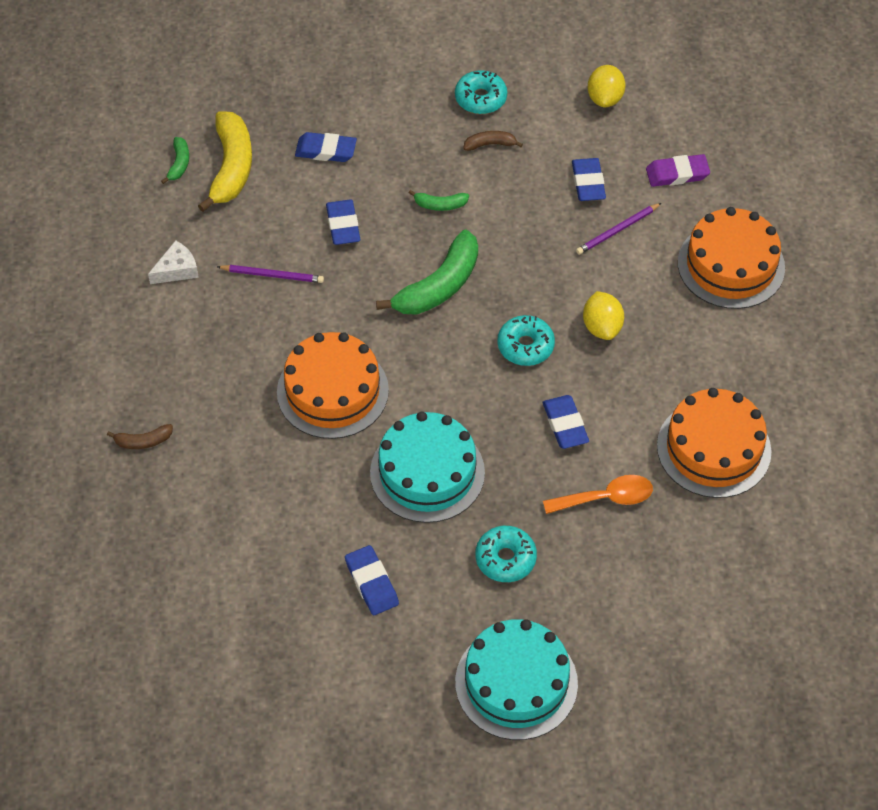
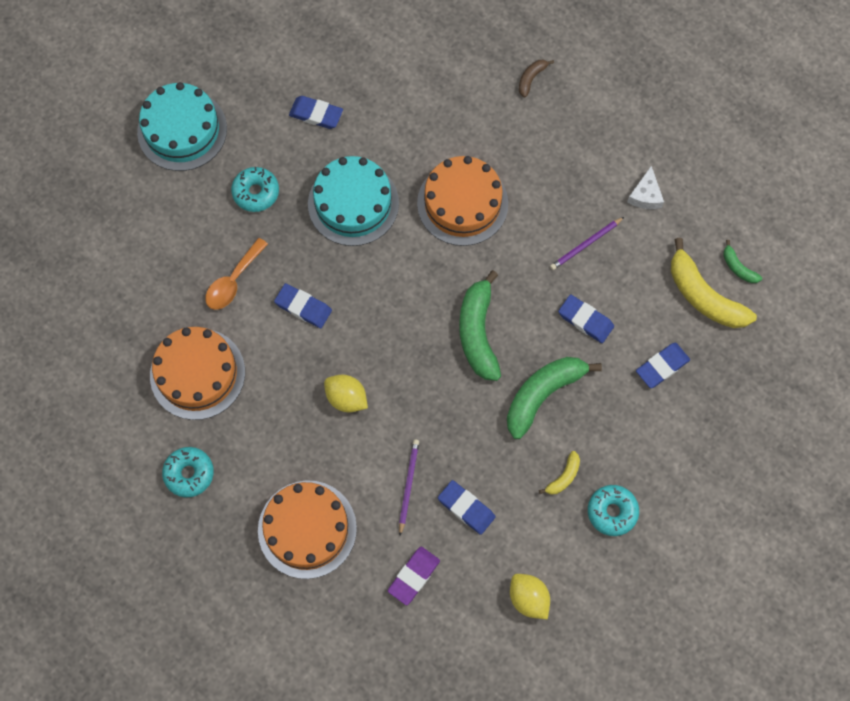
camera: 135 degrees right, 15 degrees up
(440, 205) = (543, 395): green banana -> green banana, size x2.11
(490, 144) = (563, 477): brown banana -> yellow banana
(525, 346) = (380, 339): turquoise donut -> turquoise donut (189, 473)

